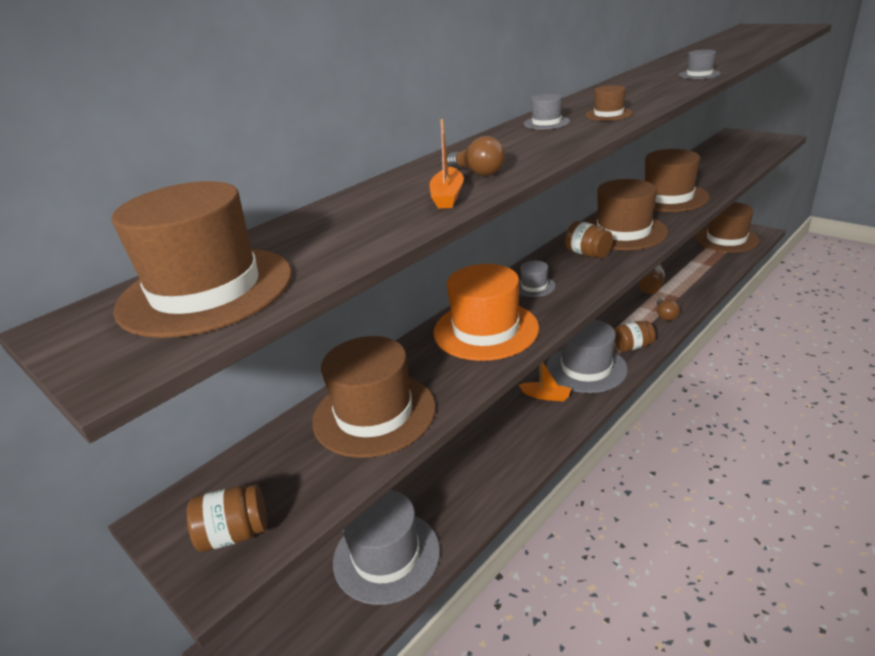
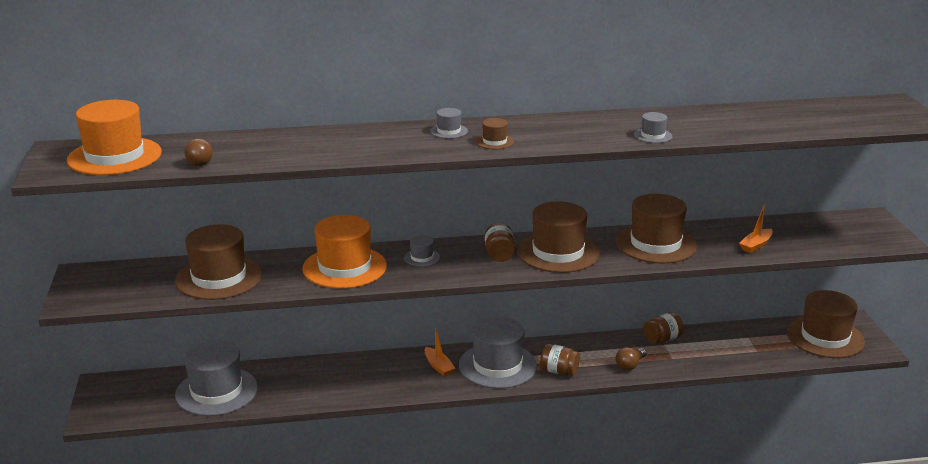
camera: 35 degrees right, 5 degrees down
(206, 290) = (114, 156): brown hat -> orange hat
(235, 534) = (94, 293): brown jar -> none
(447, 196) = (282, 156): orange boat -> orange boat (756, 245)
(478, 173) = (328, 149): brown light bulb -> brown light bulb (200, 161)

